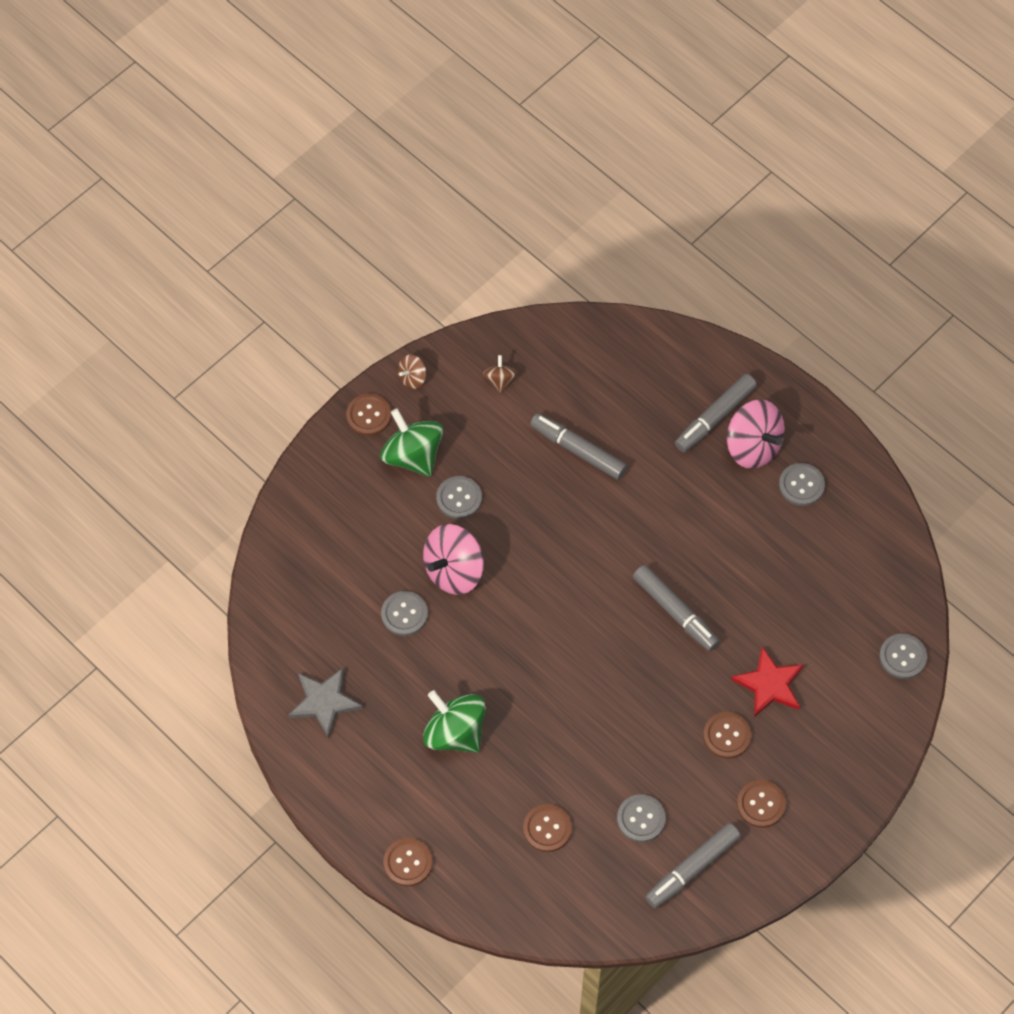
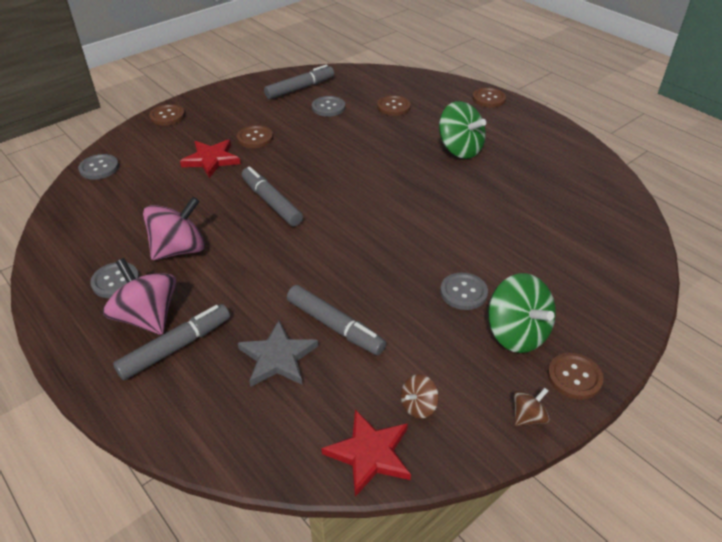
camera: 175 degrees left, 20 degrees down
(324, 702) = (565, 169): grey star -> grey star (278, 357)
(404, 614) = (508, 214): grey button -> none
(454, 571) = (465, 239): pink spinning top -> pink spinning top (179, 249)
(500, 380) = (418, 406): brown spinning top -> brown spinning top turned 45 degrees clockwise
(535, 339) = (370, 454): none -> red star
(761, 804) = (244, 109): brown button -> brown button (167, 116)

